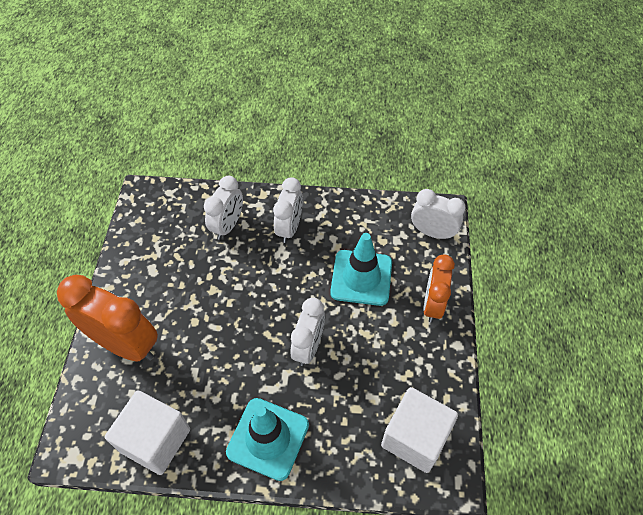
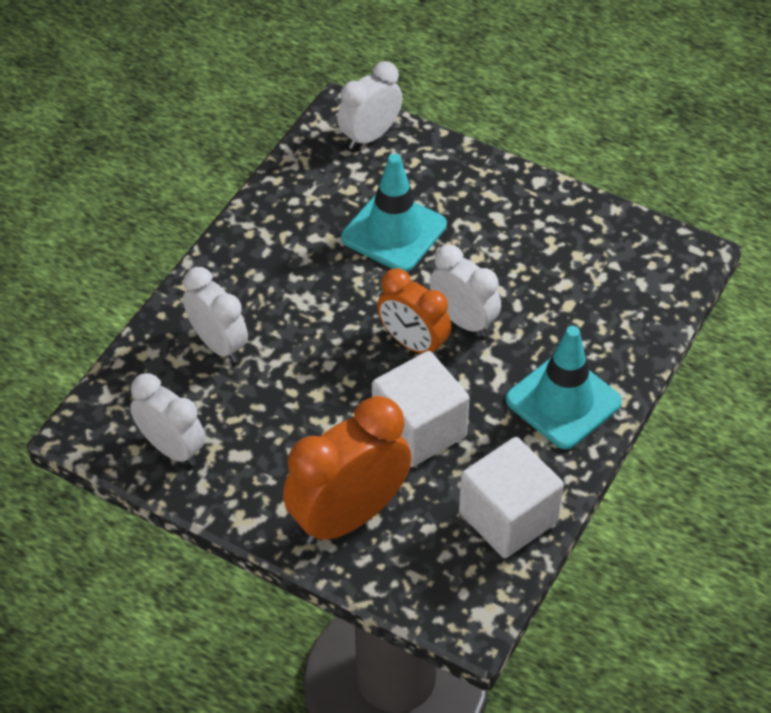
camera: 65 degrees left, 5 degrees down
(289, 228) = (268, 277): white clock -> white clock (172, 448)
(415, 437) = (630, 265): white cube -> white cube (419, 429)
(432, 305) = (473, 180): orange clock -> orange clock (413, 343)

